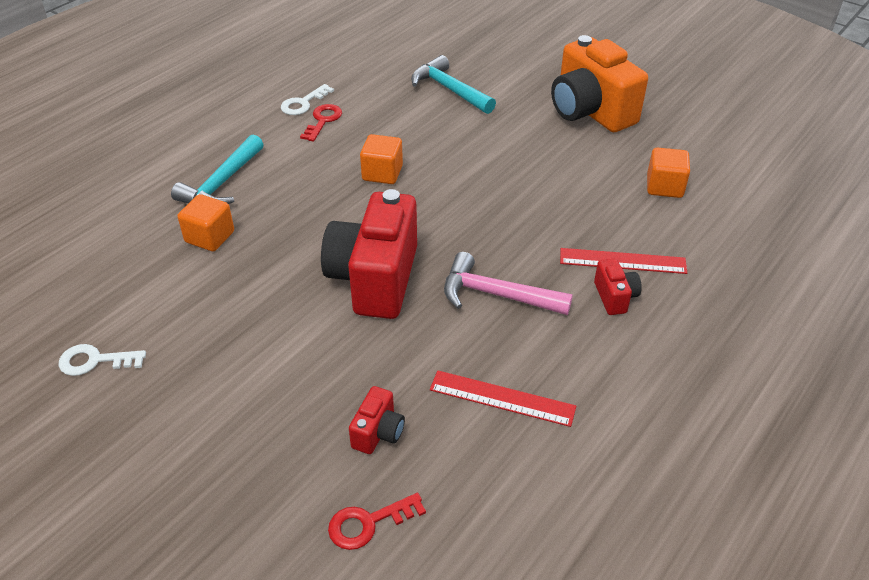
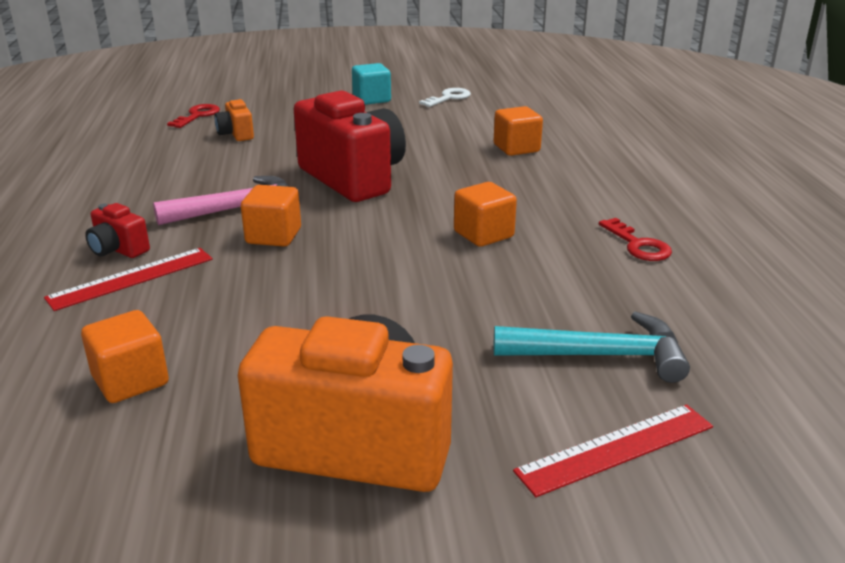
camera: 135 degrees right, 15 degrees down
(158, 418) = (371, 99): none -> turquoise cube
(221, 184) = (587, 171): turquoise hammer -> none
(303, 103) = (696, 249): white key -> none
(378, 432) = (236, 134): red camera -> orange camera
(502, 248) = (273, 236): none -> orange cube
(502, 398) = (167, 170): red ruler -> red ruler (616, 449)

